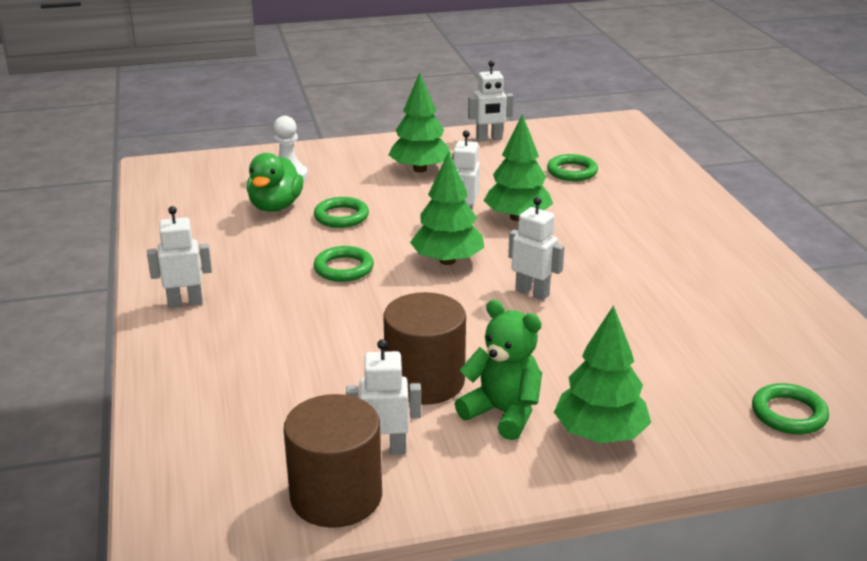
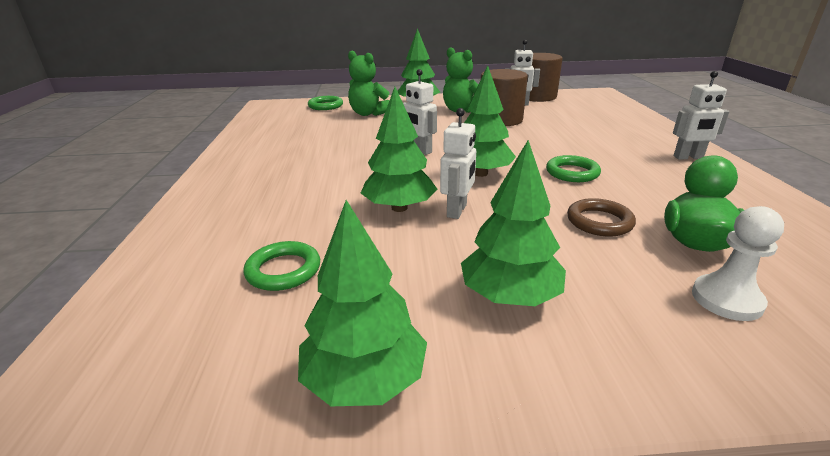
camera: 170 degrees left, 0 degrees up
(341, 216) = (599, 222): green ring -> brown ring
(489, 139) = (364, 379): white robot -> green tree
(675, 387) = (368, 114): none -> green teddy bear

